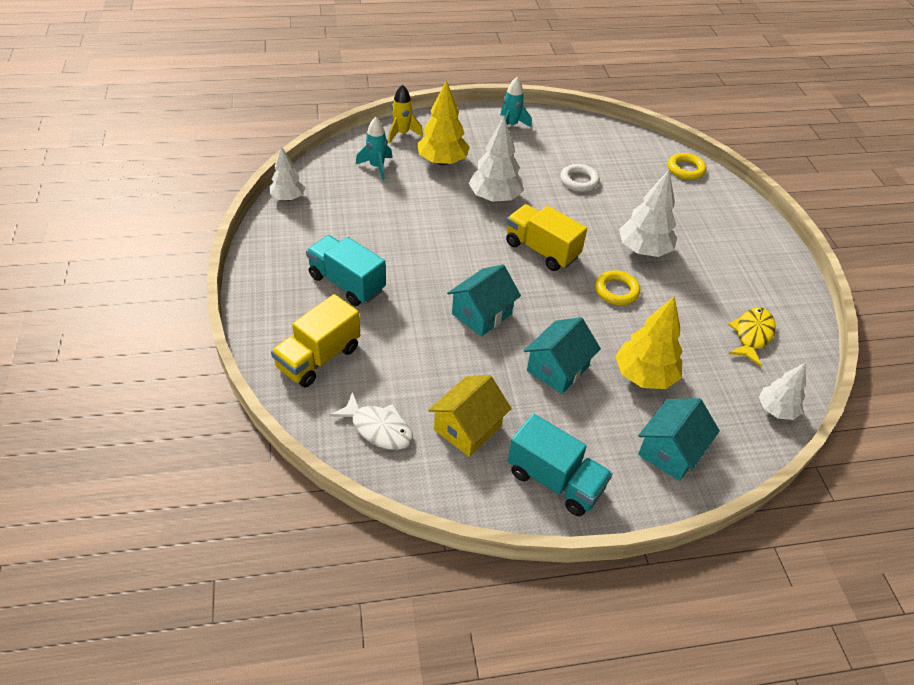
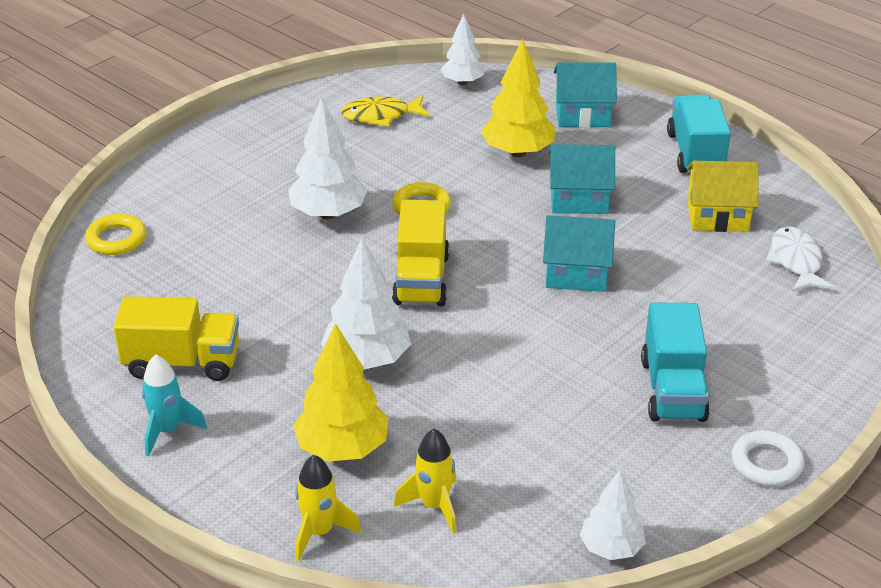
camera: 125 degrees left, 10 degrees down
(318, 358) = (789, 344): yellow truck -> yellow truck (182, 362)
(377, 167) = (434, 506): turquoise rocket -> yellow rocket
(579, 181) = (244, 309): white ring -> white ring (766, 463)

